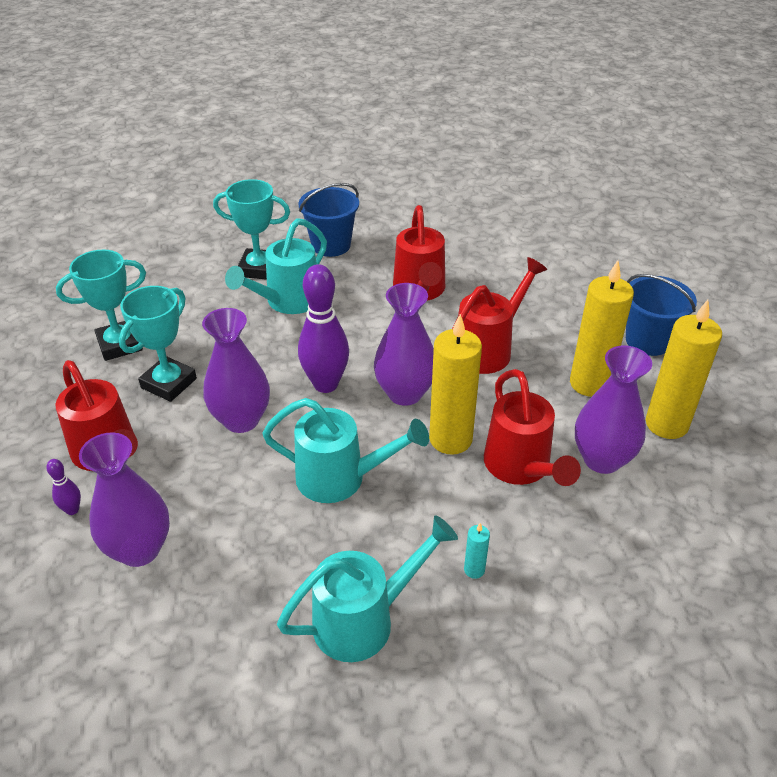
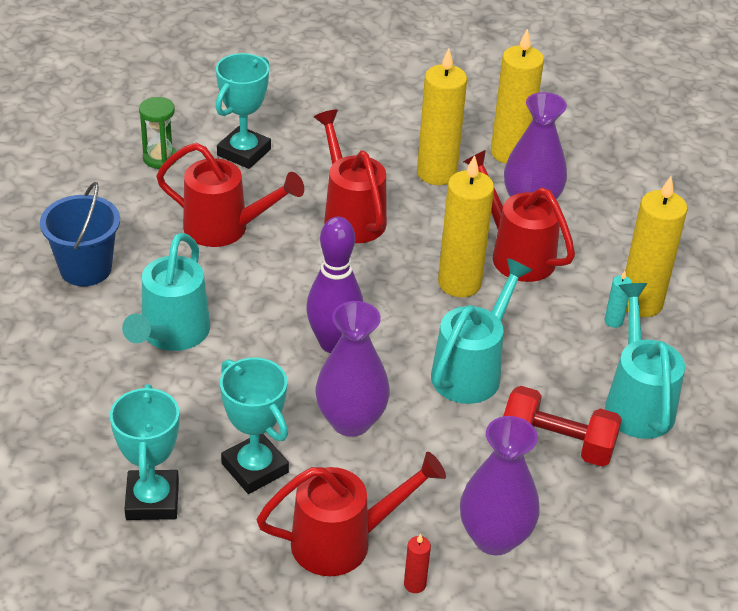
camera: 70 degrees left, 0 degrees up
(72, 510) = (415, 584): purple bowling pin -> red candle
(259, 268) = (86, 341): turquoise trophy -> turquoise trophy (244, 152)
(274, 566) = (557, 444): none -> red dumbbell
(287, 302) = (171, 334): turquoise watering can -> turquoise watering can turned 45 degrees clockwise
(405, 393) = (380, 292): purple vase -> none
(473, 238) = (160, 158): none -> green hourglass
(519, 587) = (641, 303): none -> yellow candle
(521, 468) = (516, 253): red watering can -> red watering can turned 135 degrees counterclockwise
(648, 341) = (402, 117): blue bucket -> none

